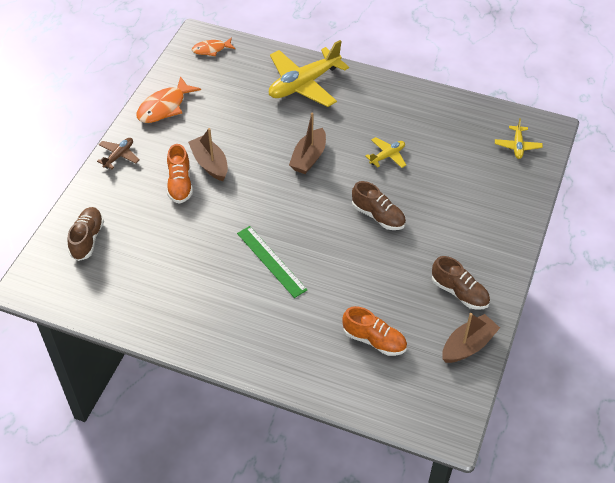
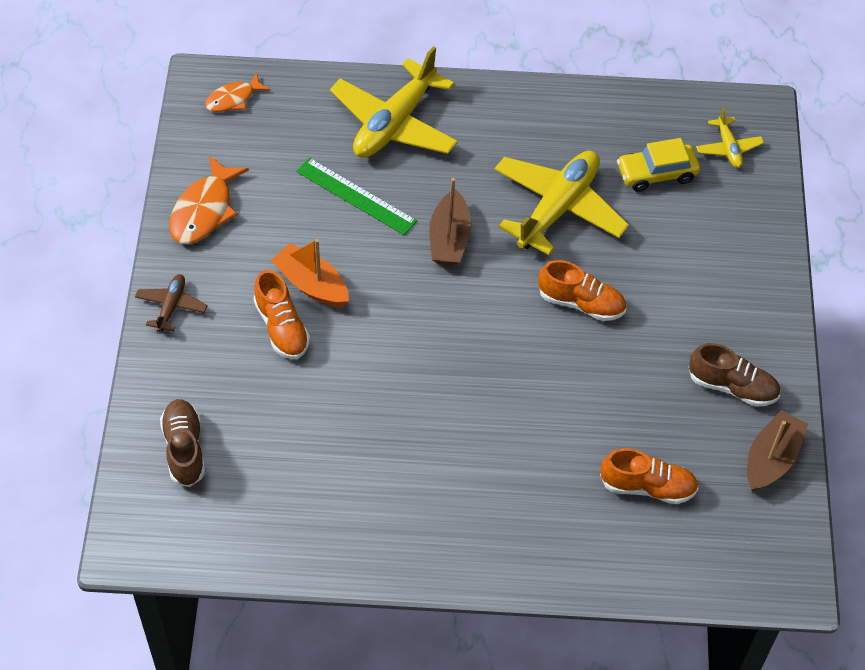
camera: 20 degrees left, 5 degrees up
(210, 164) = (311, 284): brown boat -> orange boat
(271, 261) = (462, 411): green ruler -> green ruler (356, 196)
(378, 216) = (581, 303): brown shoe -> orange shoe
(387, 156) = (558, 208): yellow plane -> yellow plane, size x2.10
(462, 150) = (656, 174): none -> yellow car

